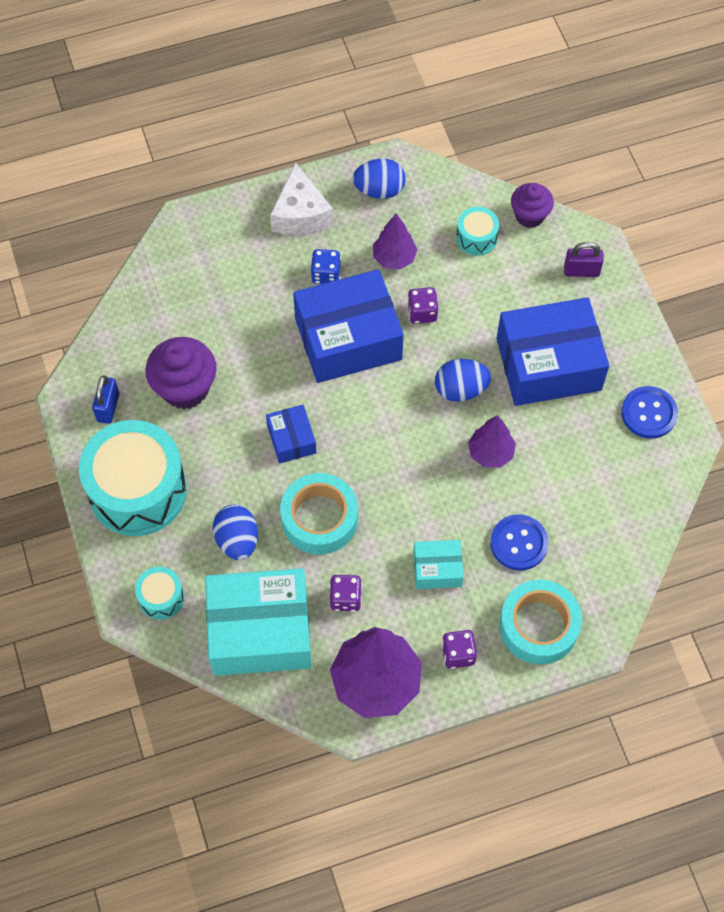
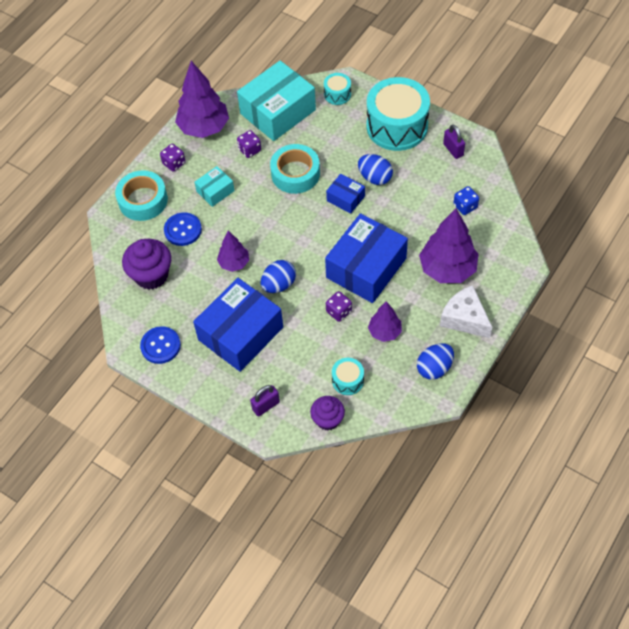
camera: 145 degrees right, 5 degrees down
(108, 407) = (453, 150): blue padlock -> purple padlock
(185, 388) = (425, 184): purple cupcake -> purple cupcake (151, 275)
(237, 540) = (326, 138): blue egg -> blue egg (375, 178)
(264, 275) = (447, 269): none -> purple tree
(326, 274) = (414, 294): blue dice -> blue dice (465, 206)

